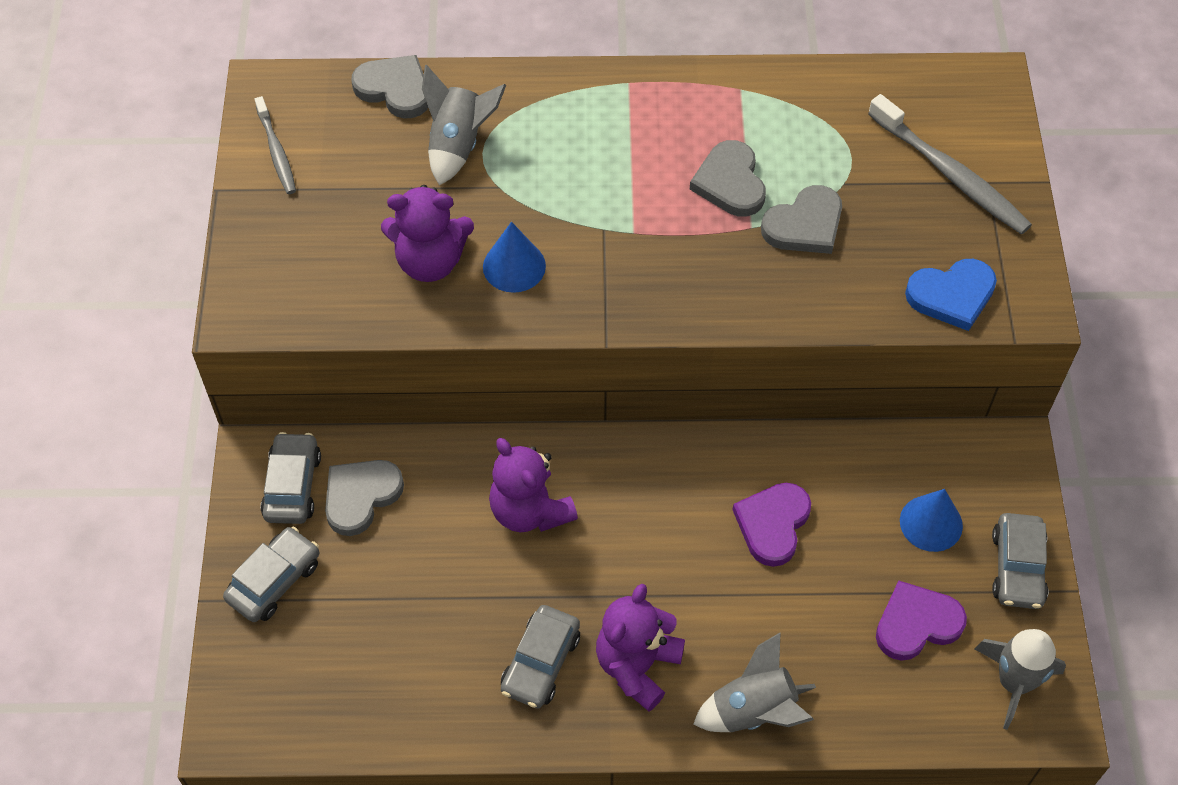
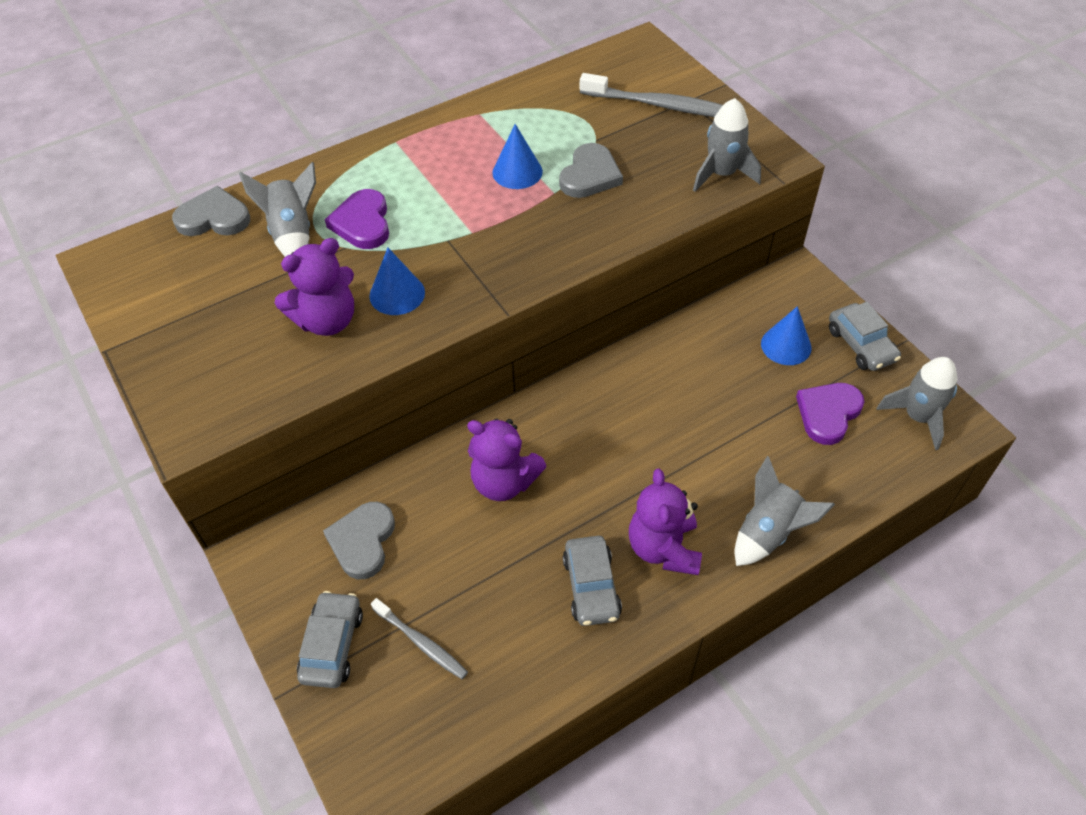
camera: 30 degrees left, 5 degrees down
(276, 152) = (141, 301): grey toothbrush -> grey toothbrush (421, 642)
(292, 485) = (299, 563): grey car -> none
(730, 182) = (517, 172): grey heart -> blue cone
(772, 524) = (684, 400): purple heart -> purple heart (362, 223)
(952, 295) = (722, 174): blue heart -> grey rocket

